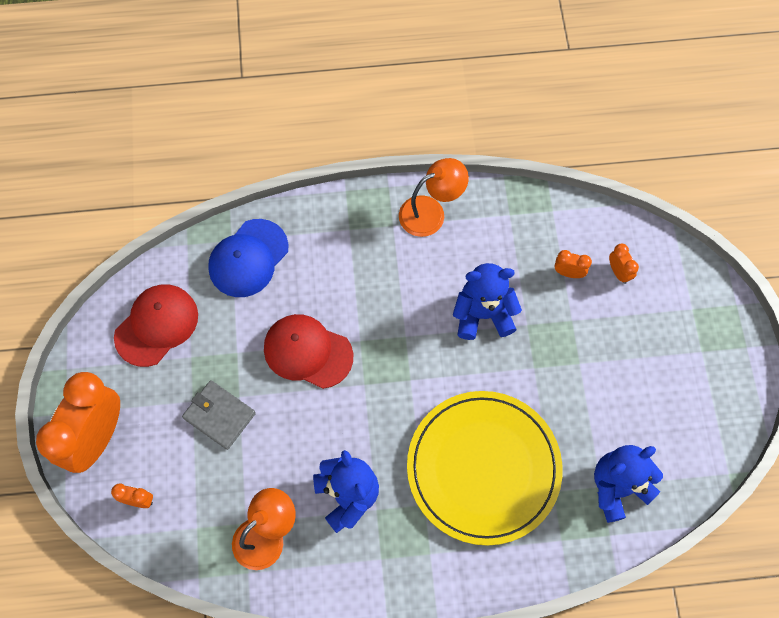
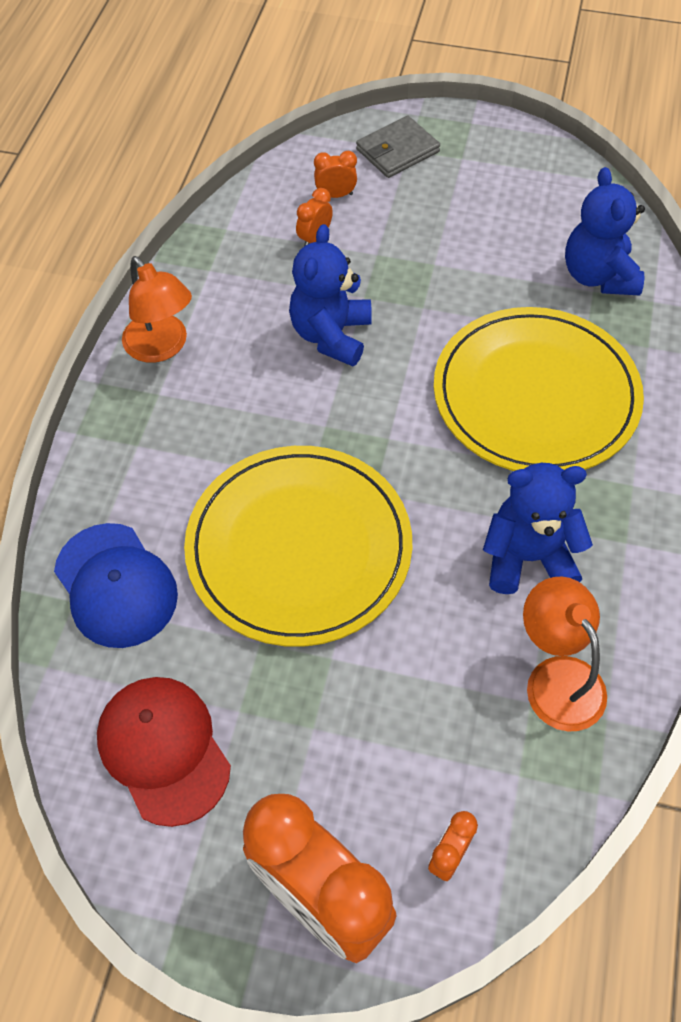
camera: 70 degrees left, 10 degrees down
(219, 416) = (351, 694): grey wallet -> grey wallet (397, 151)
(308, 352) = (299, 547): red cap -> yellow plate
(431, 212) = (162, 347): orange lamp -> orange lamp turned 150 degrees clockwise

